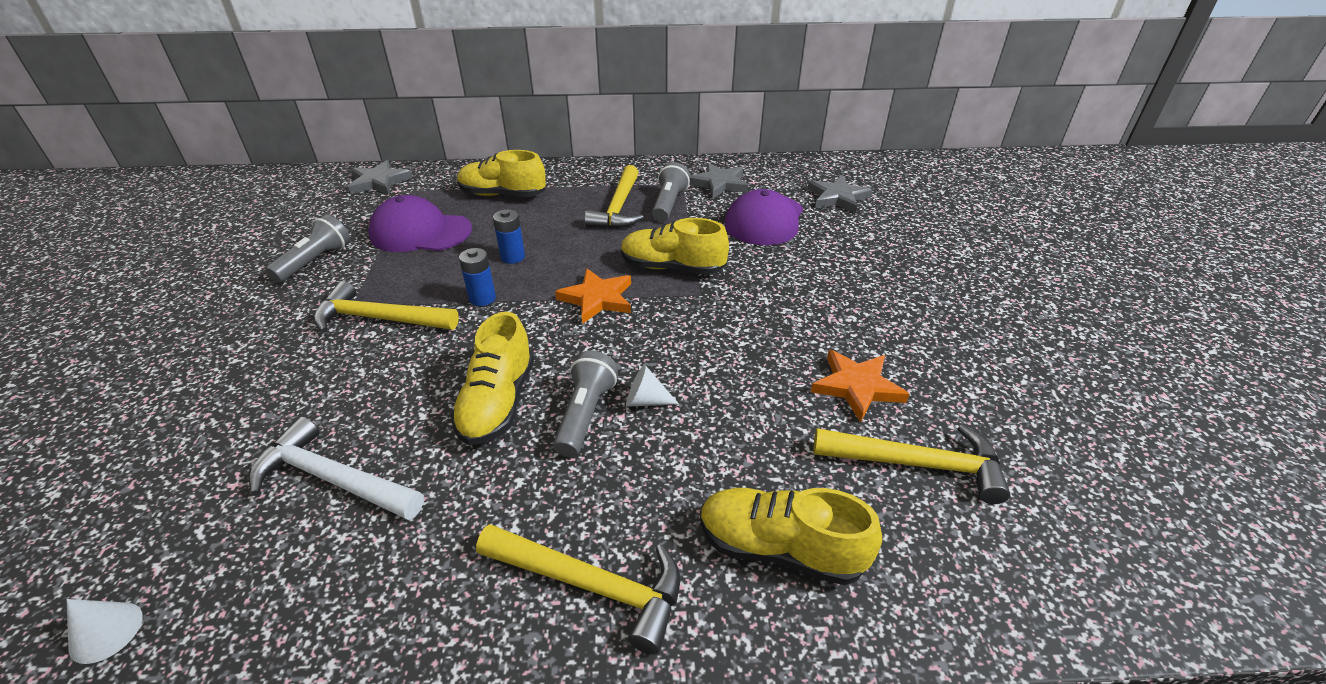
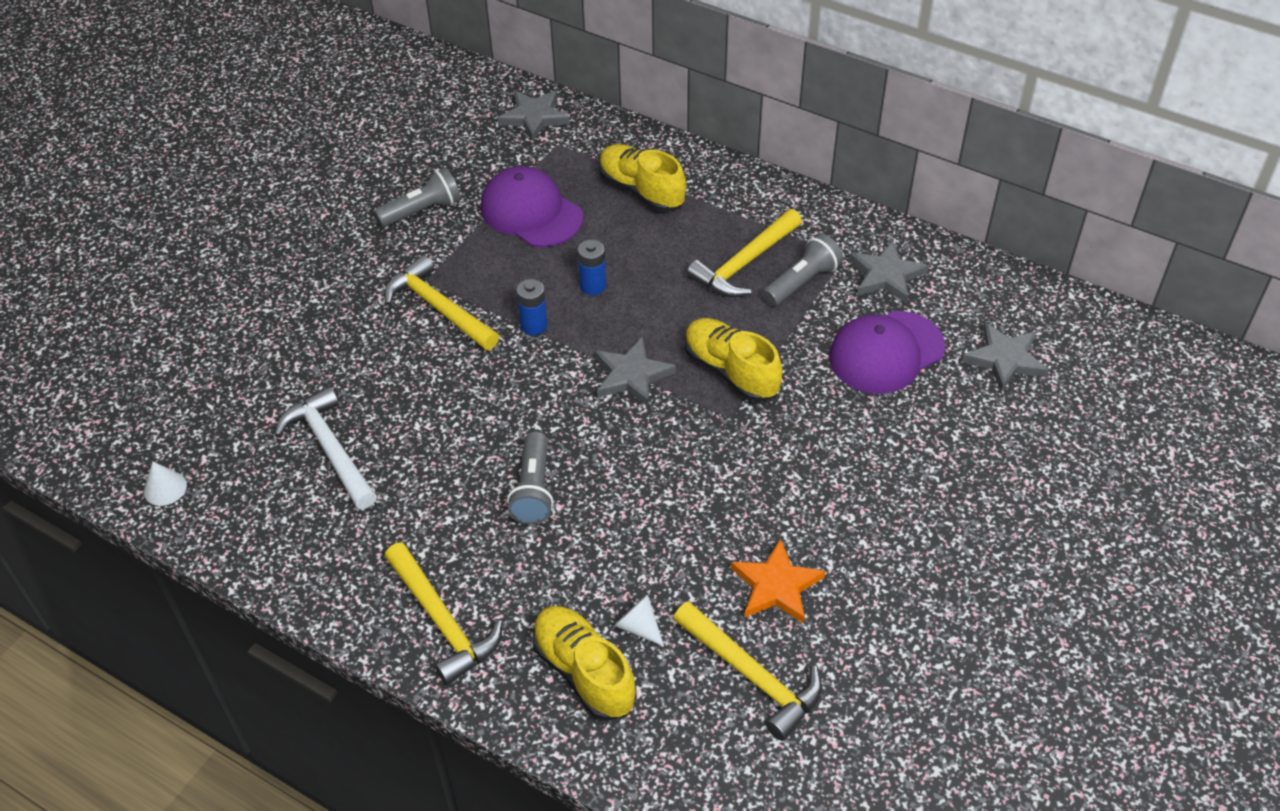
camera: 35 degrees right, 10 degrees up
(498, 402) = (477, 443): yellow shoe -> none
(585, 414) = (533, 489): grey flashlight -> grey flashlight turned 135 degrees clockwise
(597, 299) = (632, 375): orange star -> grey star
(645, 400) = (589, 502): white cone -> white cone (638, 626)

